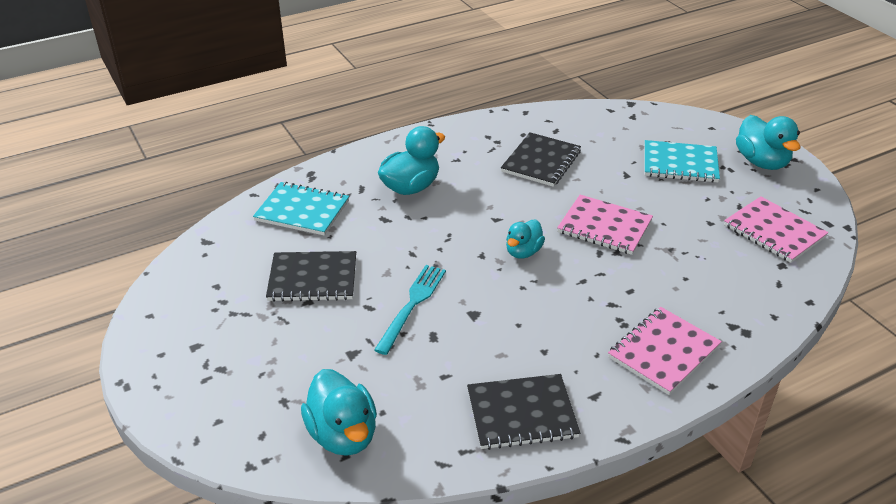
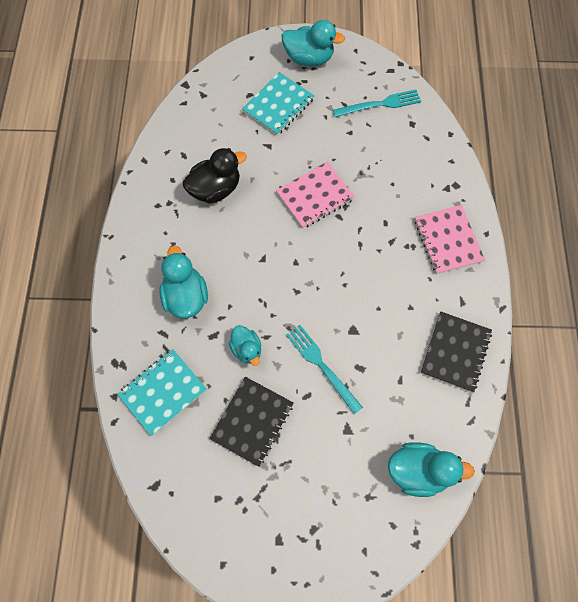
camera: 60 degrees left, 30 degrees up
(523, 252) = (309, 262): turquoise duck -> turquoise duck (247, 349)
(541, 161) = (215, 189): black notebook -> black duck
(774, 231) = (380, 104): pink notebook -> turquoise fork

